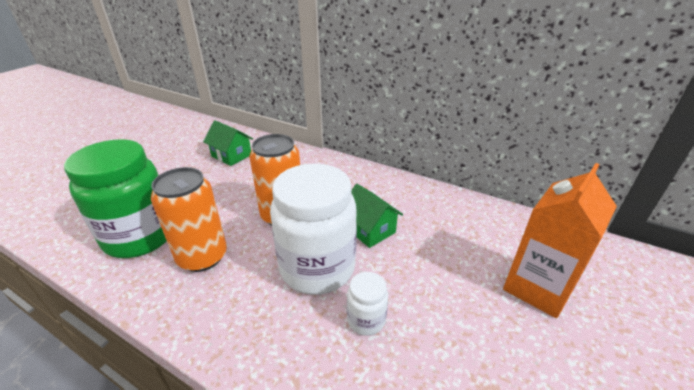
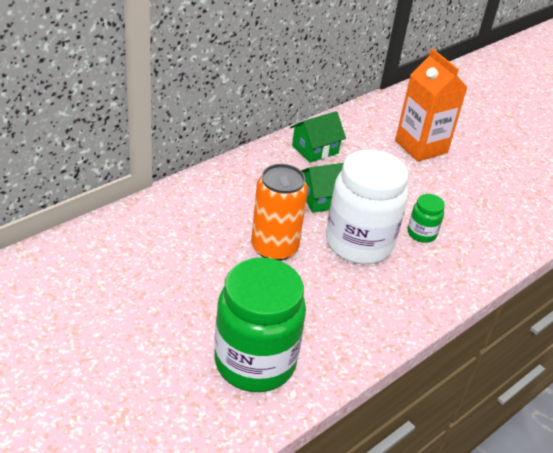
camera: 75 degrees left, 5 degrees up
(202, 257) = (312, 314): orange can -> none
(231, 155) = (115, 265): green house -> green house (315, 149)
(366, 320) = (421, 233): white jar -> green jar

